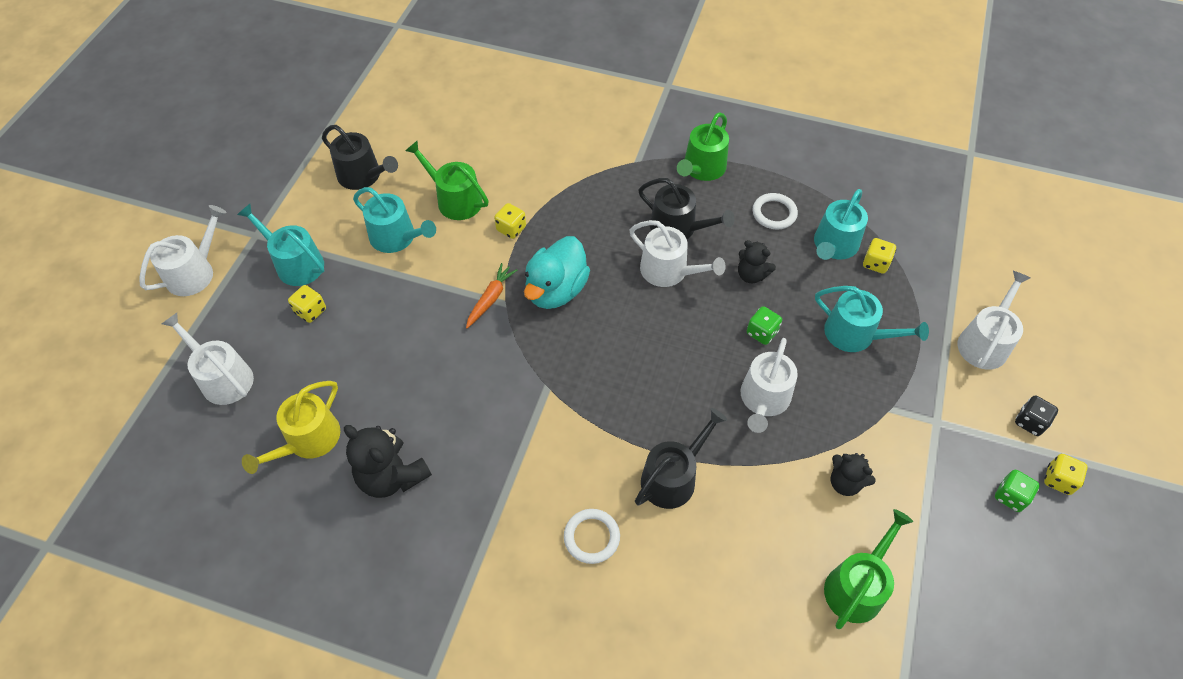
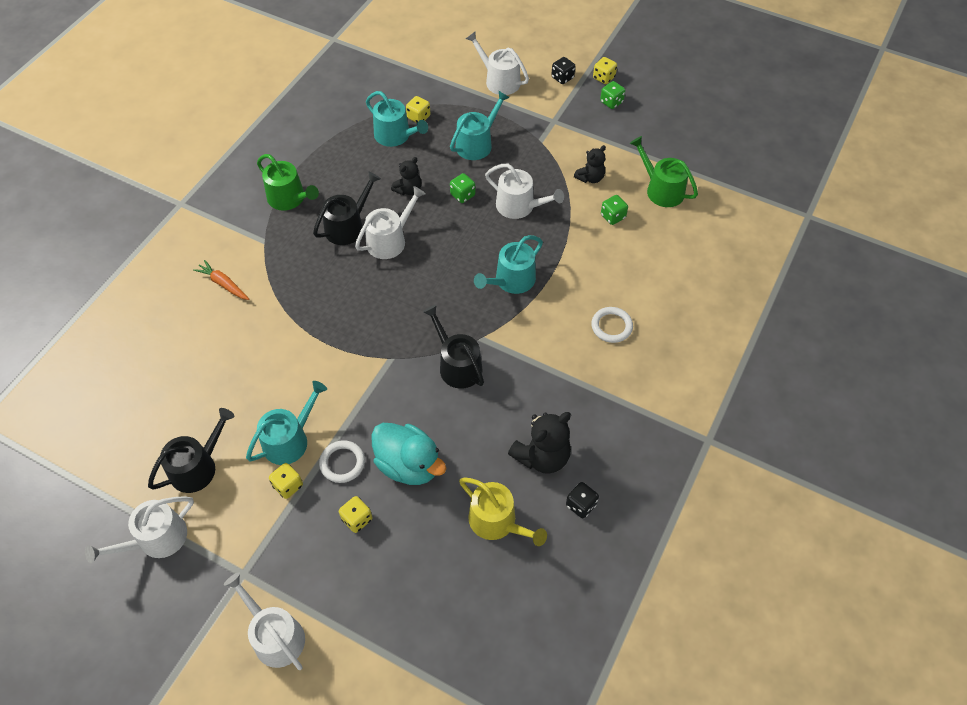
camera: 80 degrees left, 0 degrees up
(223, 377) = (415, 599): white watering can -> white watering can (156, 539)
(295, 263) = (294, 533): turquoise watering can -> turquoise watering can (511, 281)
(330, 527) = (581, 505): none -> black dice
(455, 199) = (259, 387): green watering can -> none
(490, 299) = (383, 369): orange carrot -> orange carrot (223, 284)
(511, 229) = (309, 345): yellow dice -> yellow dice (288, 485)
(556, 290) = (387, 319): turquoise duck -> turquoise duck (409, 465)
(673, 477) = (572, 270): black watering can -> black watering can (457, 365)
(774, 213) = (353, 163): white ring -> white ring (342, 463)
(782, 520) = (613, 216): none -> green dice

